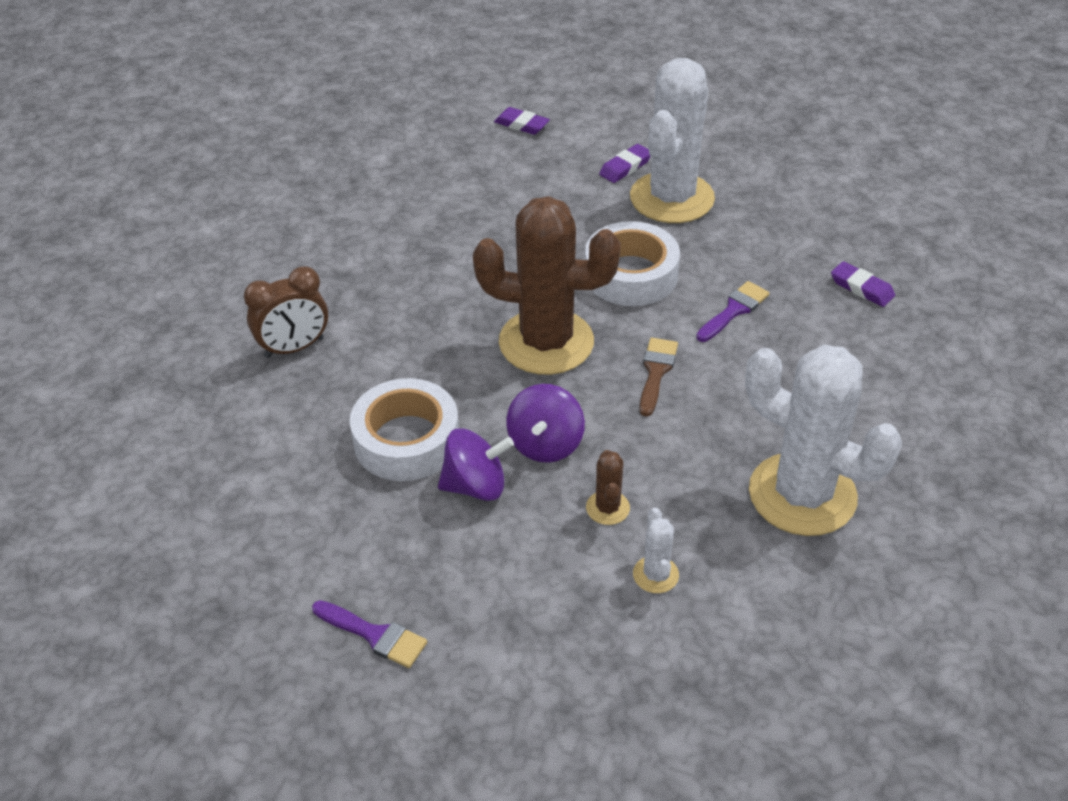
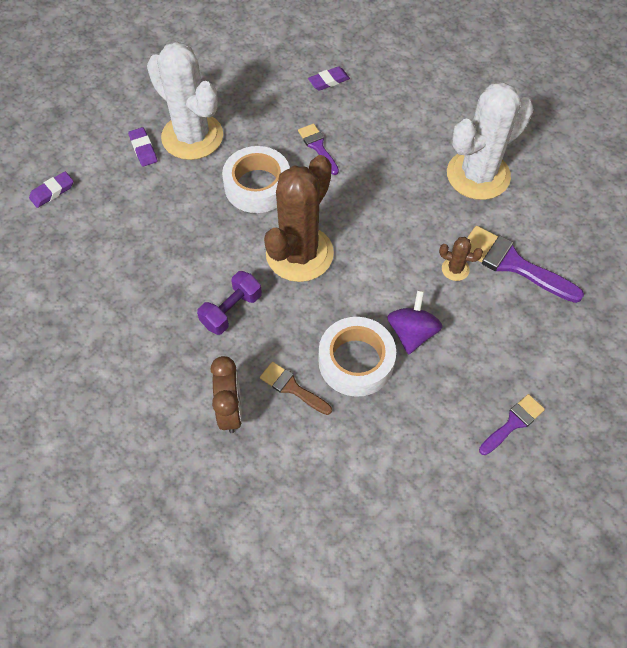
camera: 70 degrees left, 15 degrees up
(431, 308) = (231, 310): none -> purple dumbbell
(545, 444) = (391, 284): purple spinning top -> none
(655, 575) = (512, 263): white cactus -> purple brush
(656, 372) = (353, 205): brown brush -> brown brush (292, 387)

